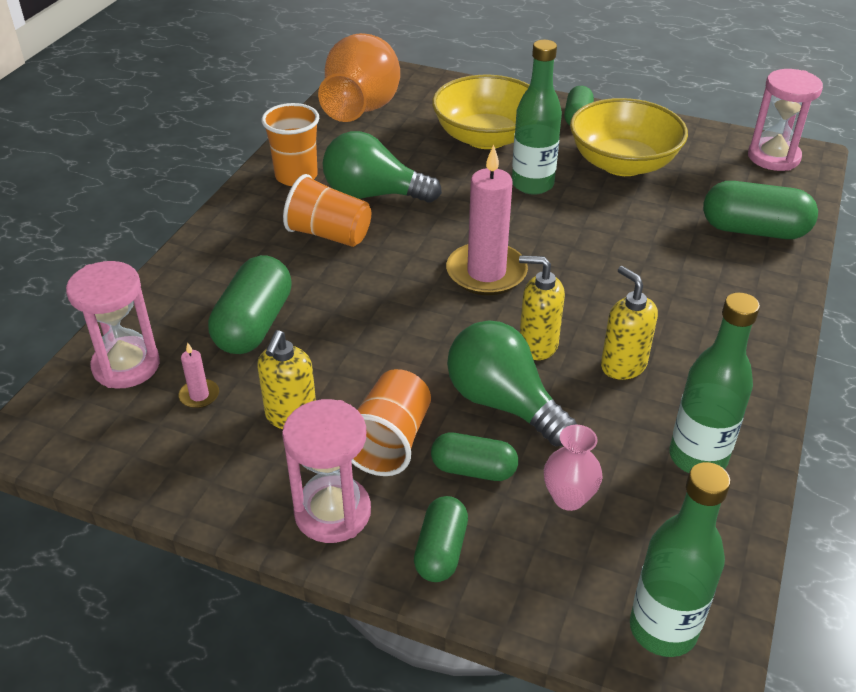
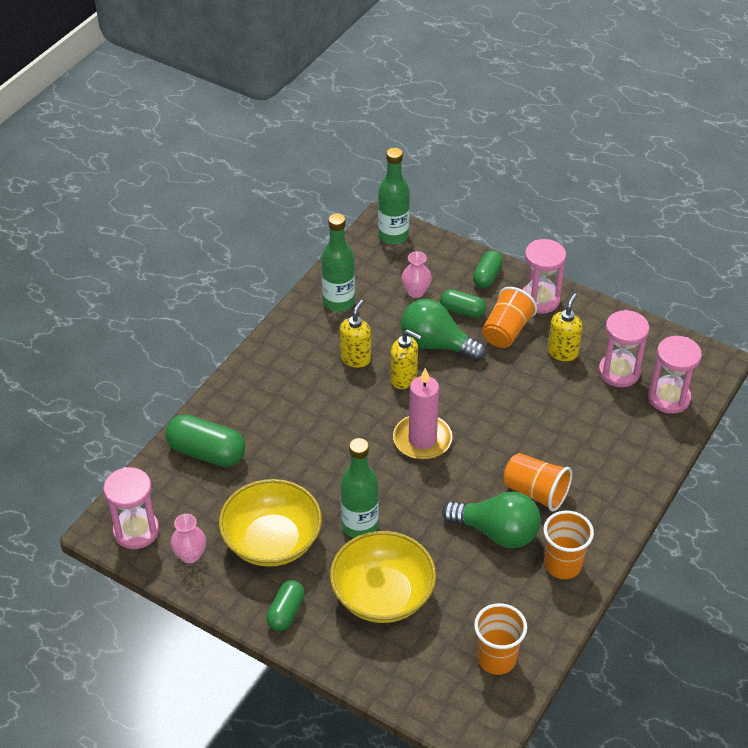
camera: 170 degrees left, 5 degrees up
(199, 395) = (619, 372): pink candle -> pink hourglass
(254, 325) = (589, 418): green capsule -> none
(362, 109) = (496, 659): orange vase -> orange cup
(503, 403) = (436, 345): green light bulb -> green light bulb turned 150 degrees clockwise
(623, 365) = (355, 358): yellow soap dispenser -> yellow soap dispenser turned 135 degrees counterclockwise
(701, 146) = (190, 555): none -> pink vase

